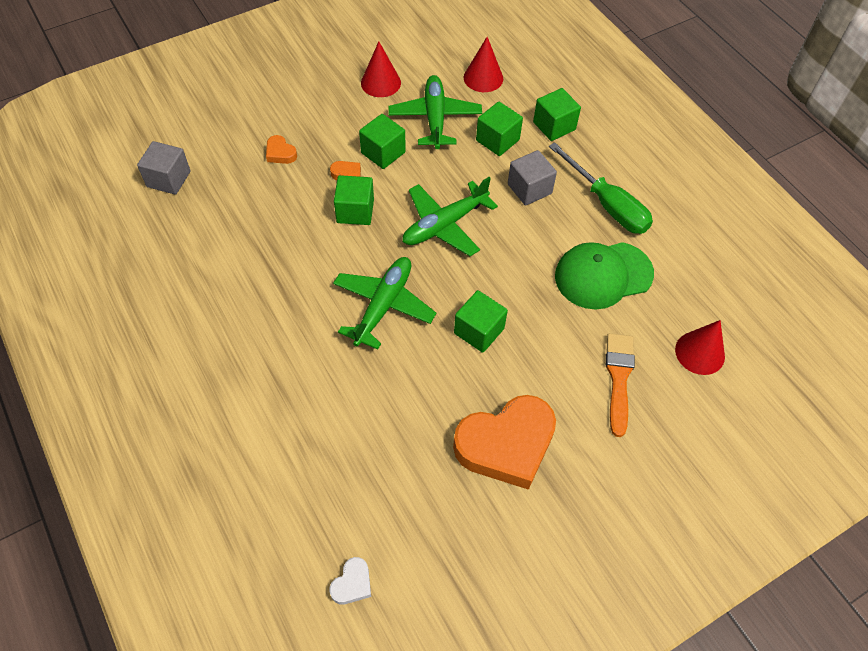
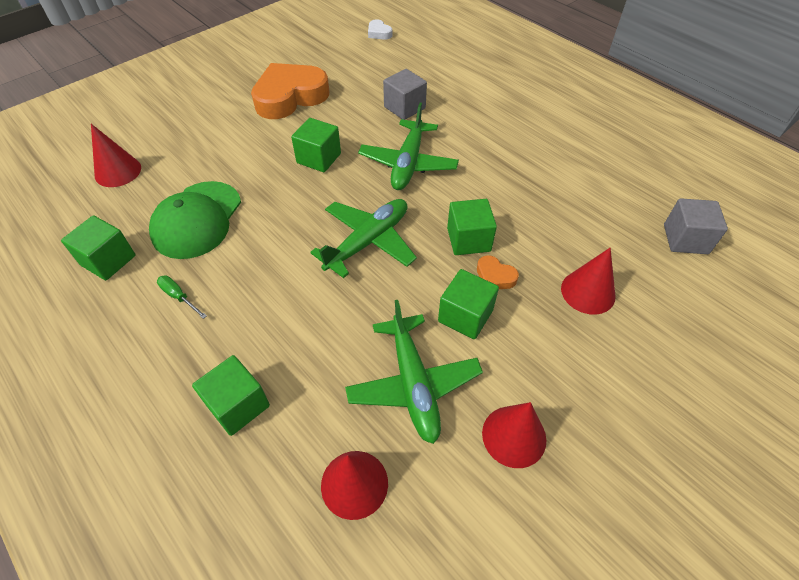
camera: 170 degrees right, 5 degrees down
(280, 153) = (588, 292): orange heart -> red cone
(352, 583) = (379, 33): white heart -> white heart turned 60 degrees counterclockwise
(497, 140) = (319, 364): green cube -> green cube (108, 260)
(529, 189) = (274, 300): grey cube -> grey cube (404, 107)
(603, 275) = (197, 220): green cap -> green cap turned 135 degrees clockwise
(607, 205) = (179, 297): green screwdriver -> green screwdriver, size x0.43
(618, 378) = (197, 144): orange brush -> none

